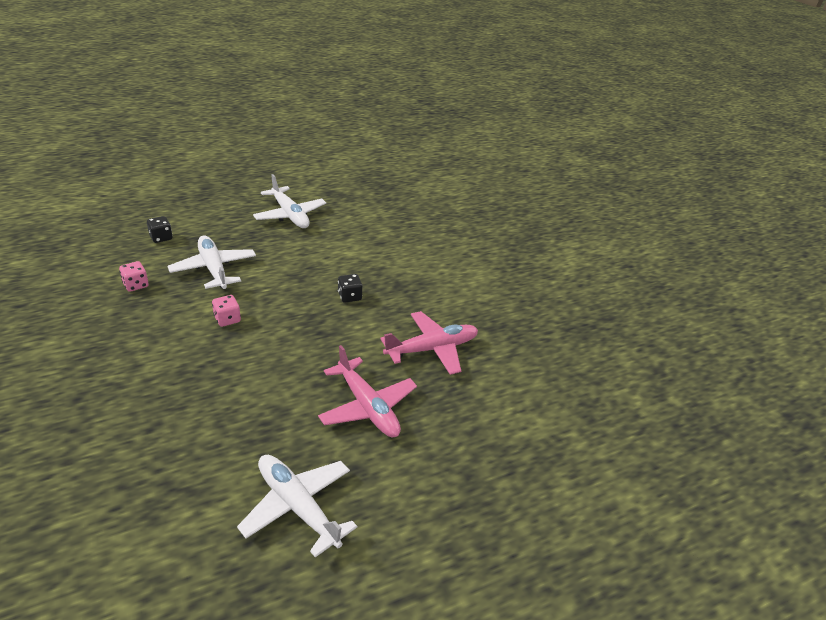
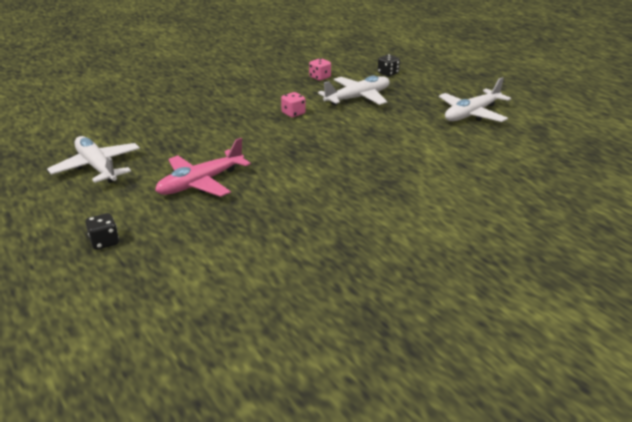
camera: 85 degrees right, 5 degrees down
(297, 506) = (97, 167): white plane -> white plane turned 75 degrees counterclockwise
(349, 296) = (352, 158): black dice -> black dice (104, 242)
(432, 349) = (289, 209): pink plane -> none

